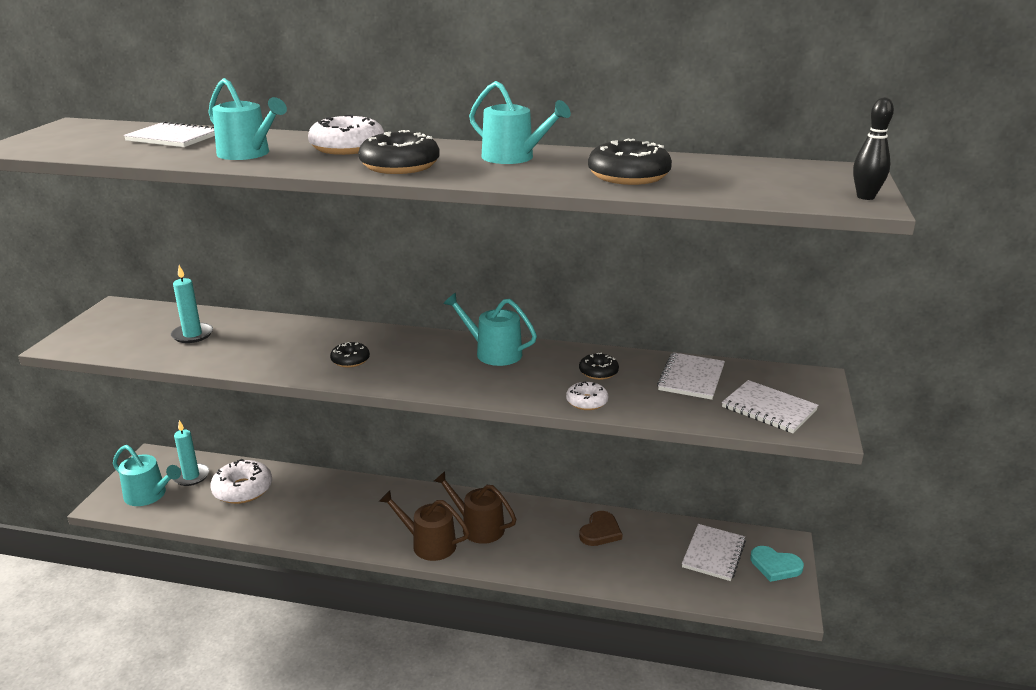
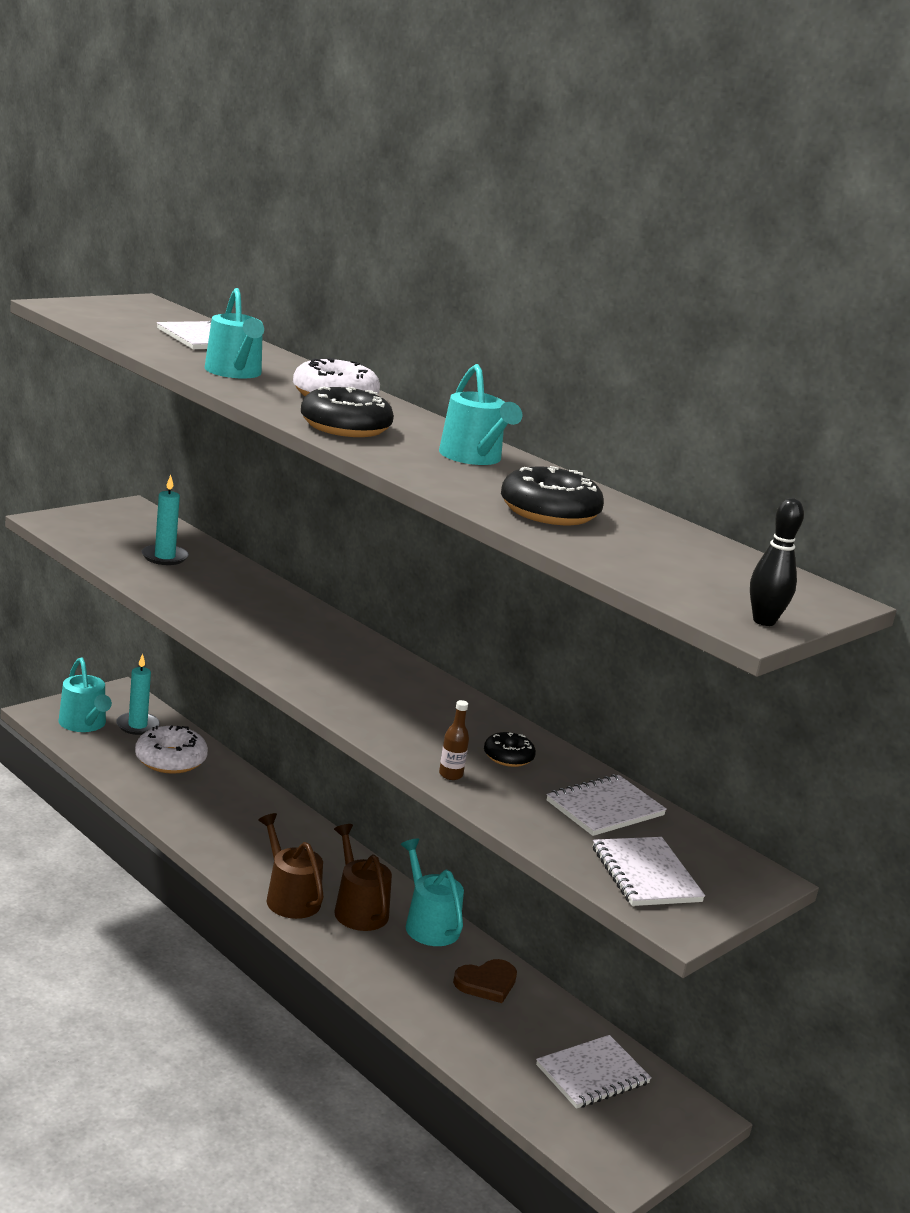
camera: 30 degrees right, 5 degrees down
(350, 360) = (274, 638): black donut -> none
(493, 353) = (424, 692): turquoise watering can -> turquoise watering can (429, 924)
(586, 402) = (450, 775): white donut -> brown bottle
(775, 566) = (654, 1127): turquoise heart -> none

